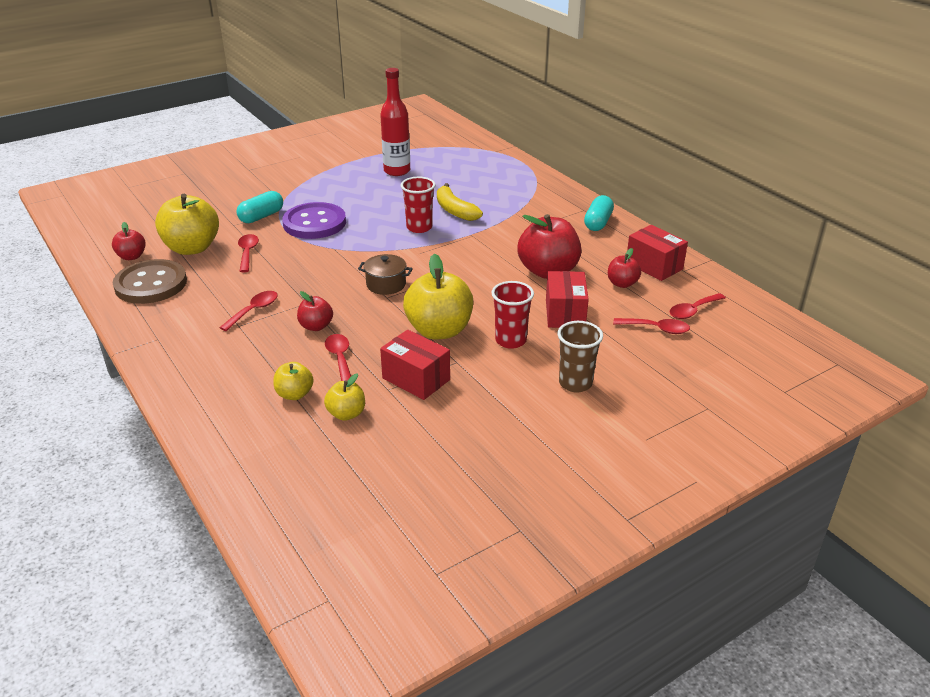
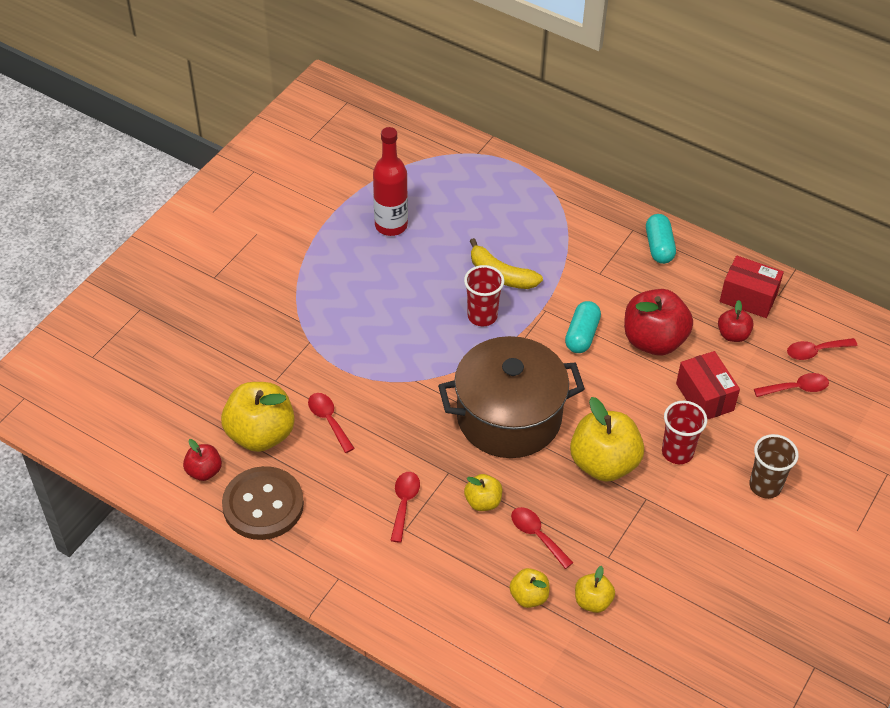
camera: 25 degrees left, 15 degrees up
(261, 216) = (296, 356): turquoise capsule -> turquoise capsule (582, 335)
(314, 223) = (364, 347): purple button -> none
(316, 326) = (483, 502): red apple -> yellow apple
(386, 284) = (509, 417): brown pot -> brown pot, size x2.40
(416, 379) = (624, 535): red box -> none
(692, 311) = (815, 351): red spoon -> red spoon turned 45 degrees clockwise

